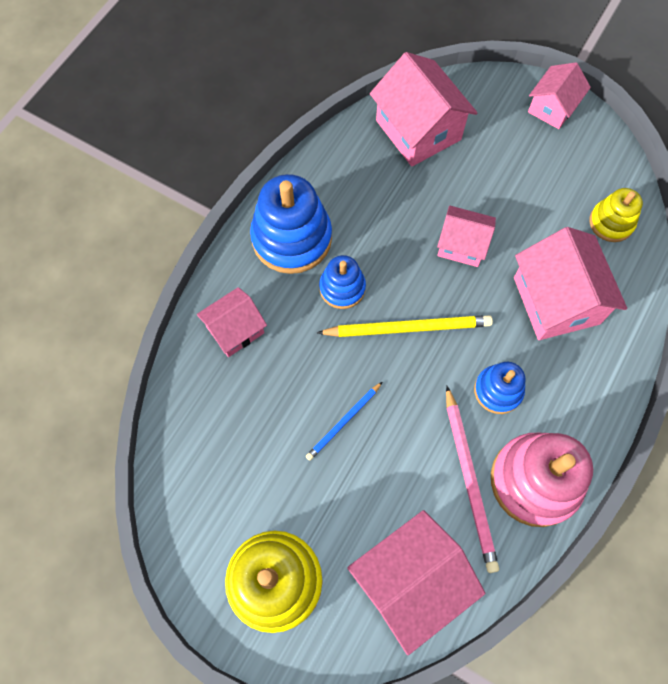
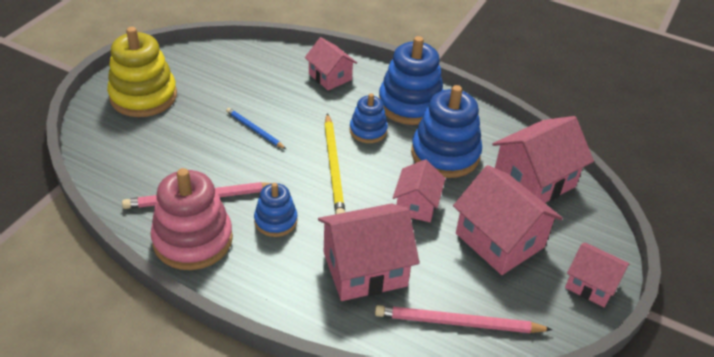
camera: 85 degrees right, 25 degrees down
(380, 209) = (445, 154): none -> blue stacking toy
(410, 582) = (127, 161): pink house -> pink house (499, 240)
(611, 222) = (458, 323): yellow stacking toy -> pink pencil

